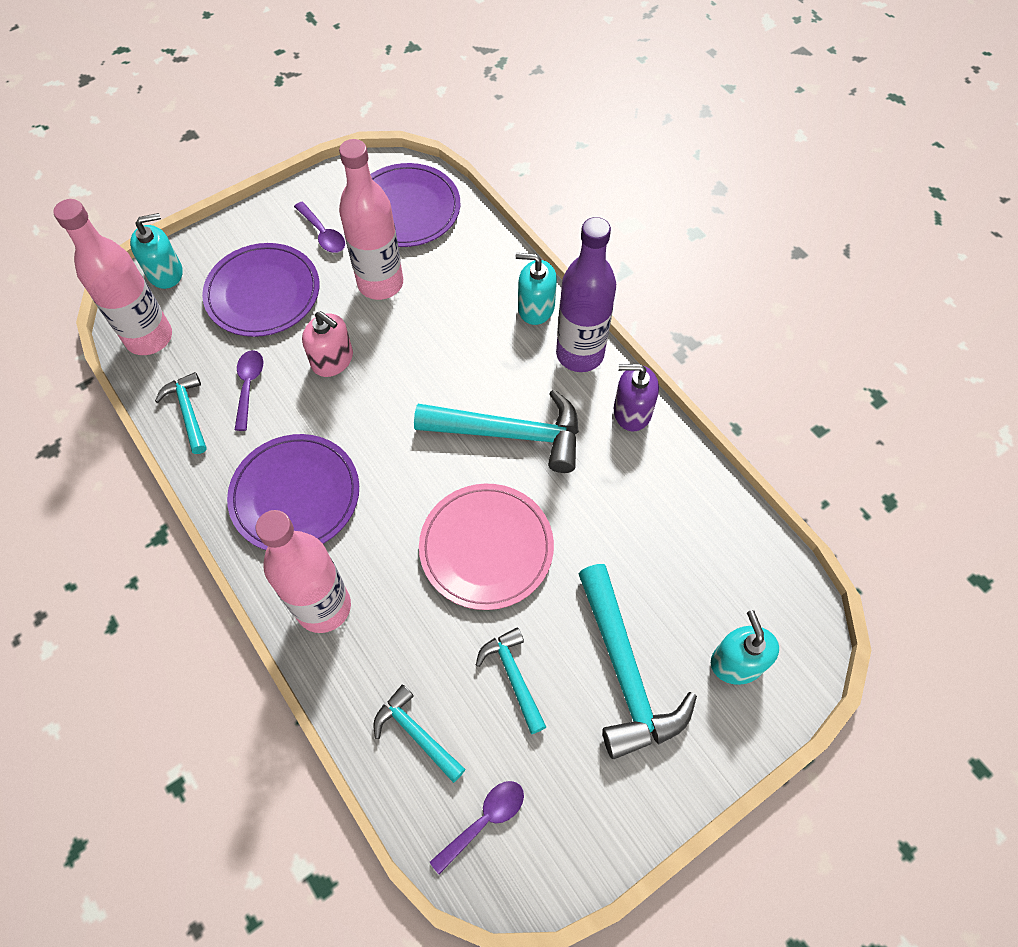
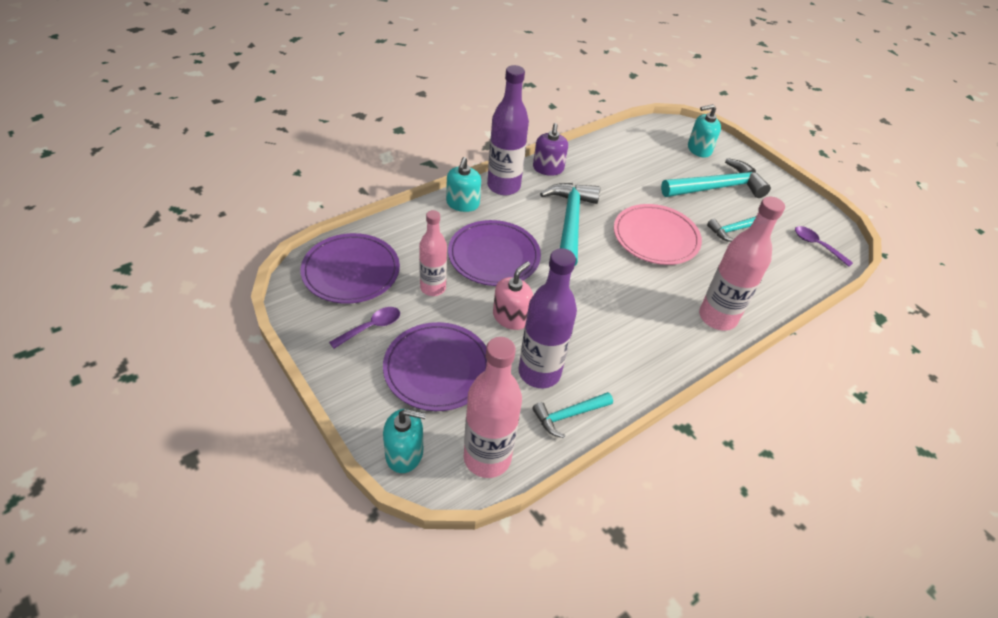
camera: 95 degrees left, 15 degrees down
(165, 273) = (404, 453): turquoise soap dispenser -> turquoise soap dispenser turned 120 degrees clockwise
(249, 386) = (539, 372): purple spoon -> purple bottle
(295, 495) = (636, 336): purple plate -> purple plate (494, 256)
(380, 283) = (433, 288): pink bottle -> pink bottle, size x0.65
(416, 733) = (782, 272): turquoise hammer -> none

